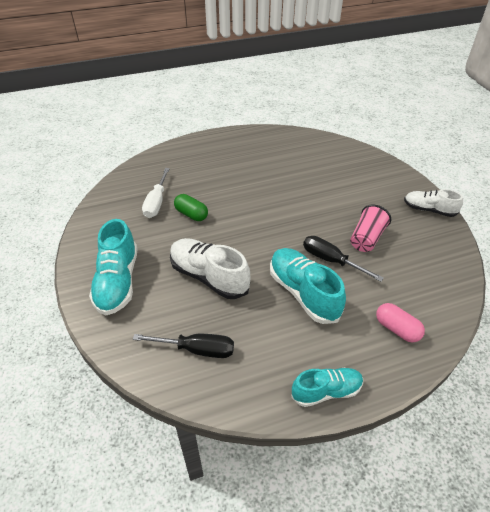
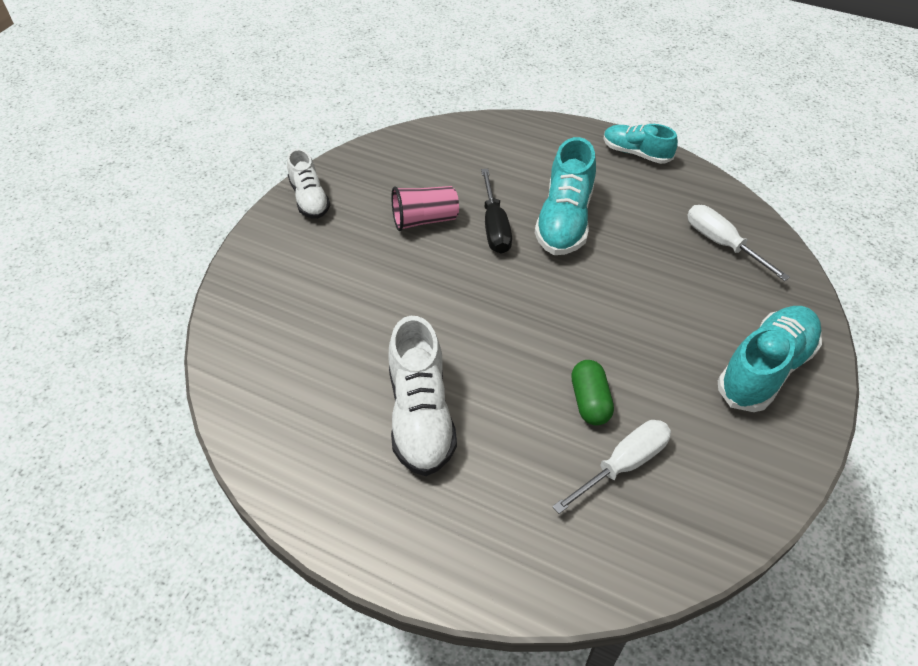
camera: 135 degrees left, 5 degrees up
(197, 349) = (721, 243): black screwdriver -> white screwdriver
(209, 277) = (647, 300): white shoe -> white shoe (420, 415)
(397, 329) = (522, 147): pink capsule -> none

